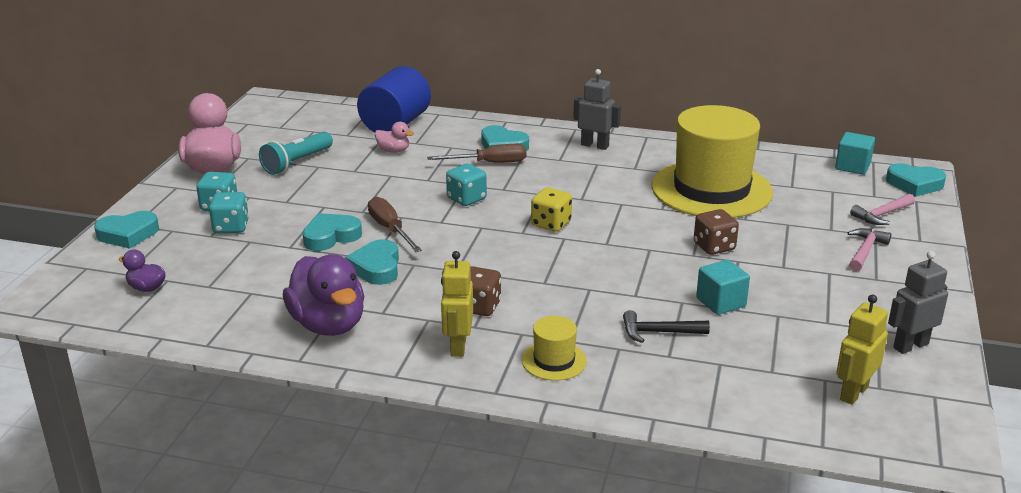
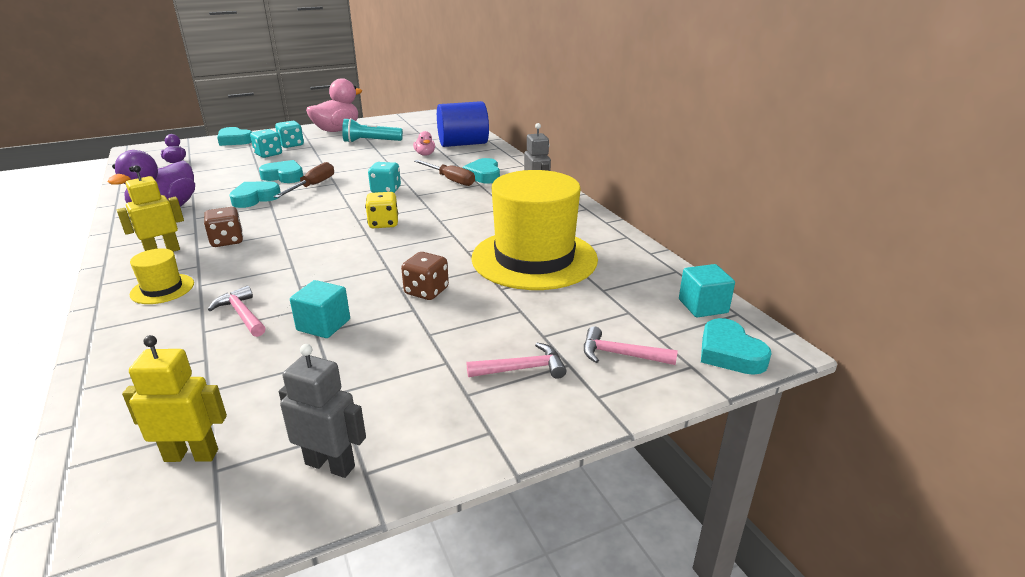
camera: 50 degrees right, 0 degrees up
(659, 332) = (242, 314): black hammer -> pink hammer

